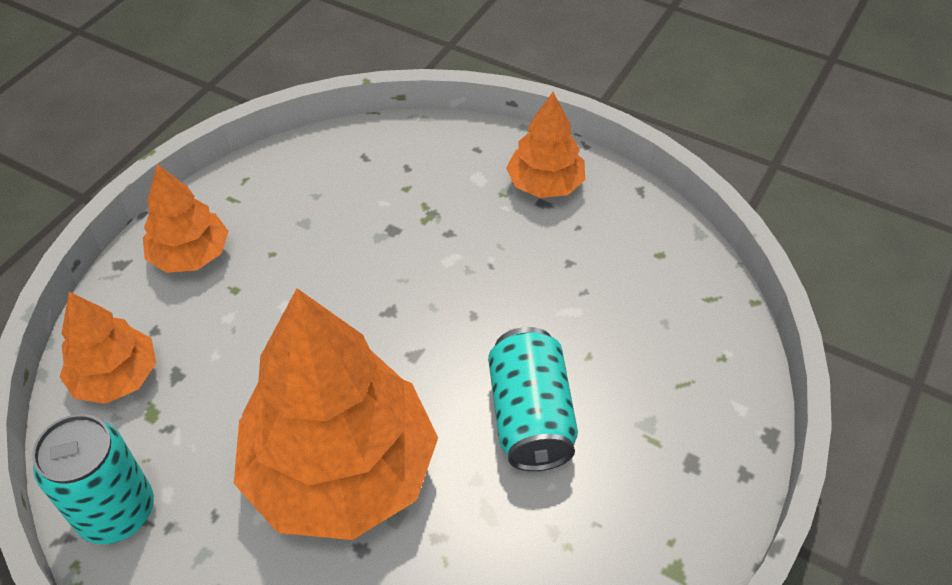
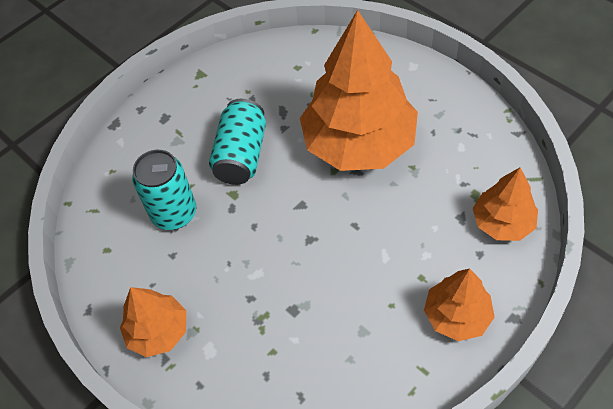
camera: 160 degrees left, 5 degrees up
(116, 512) = (489, 141): turquoise can -> turquoise can (174, 213)

